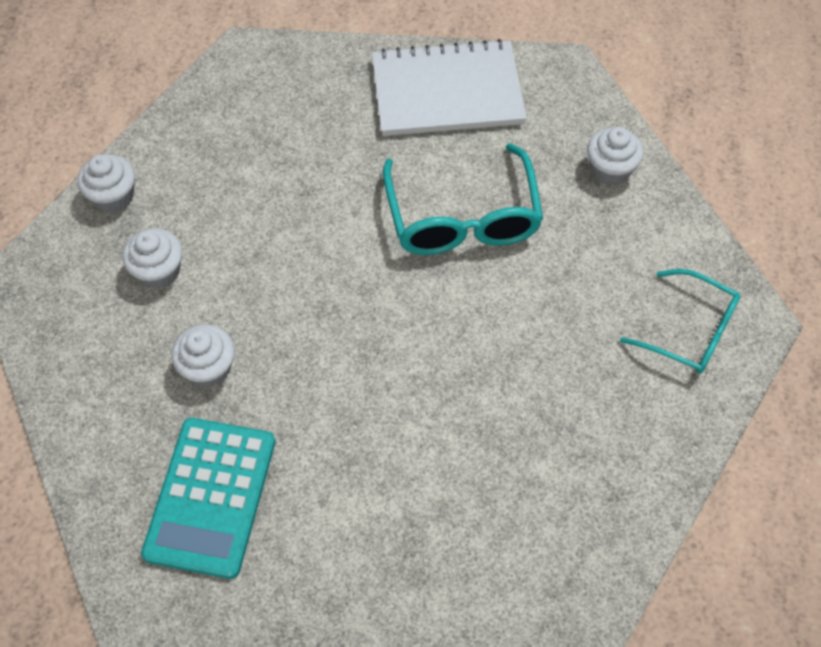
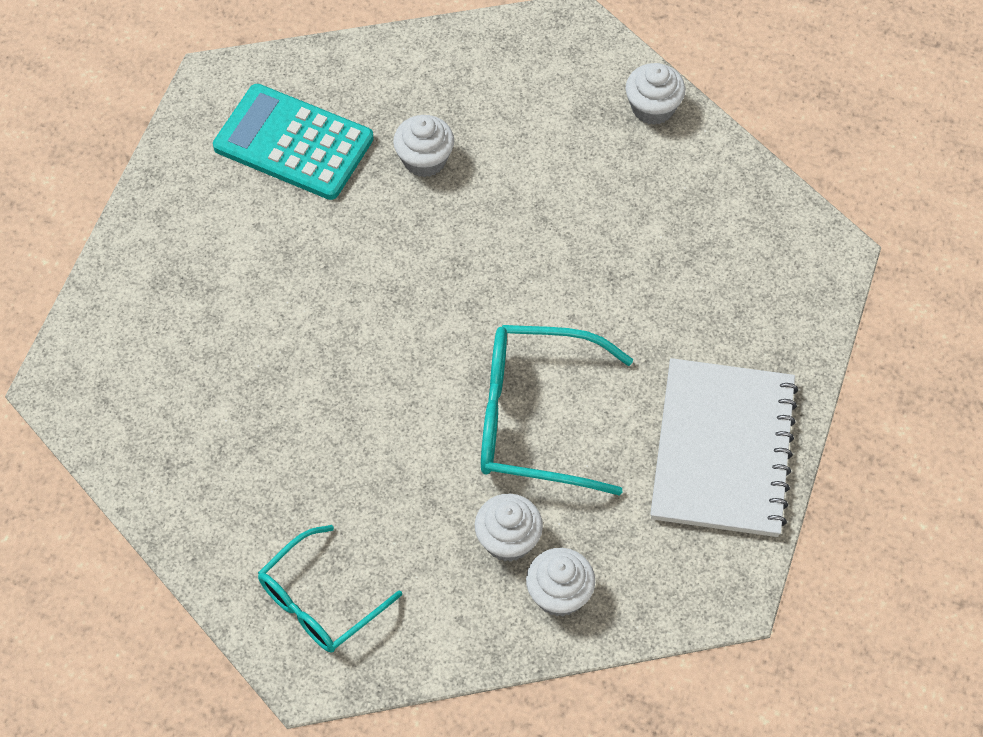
camera: 105 degrees right, 0 degrees up
(159, 271) = (548, 135): white cupcake -> white cupcake (508, 540)

